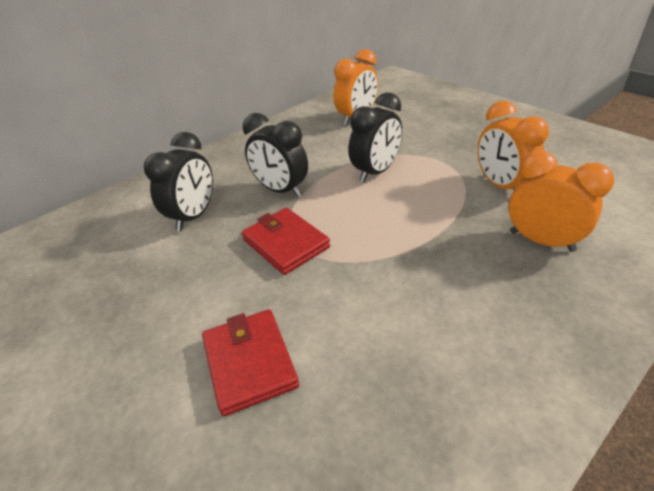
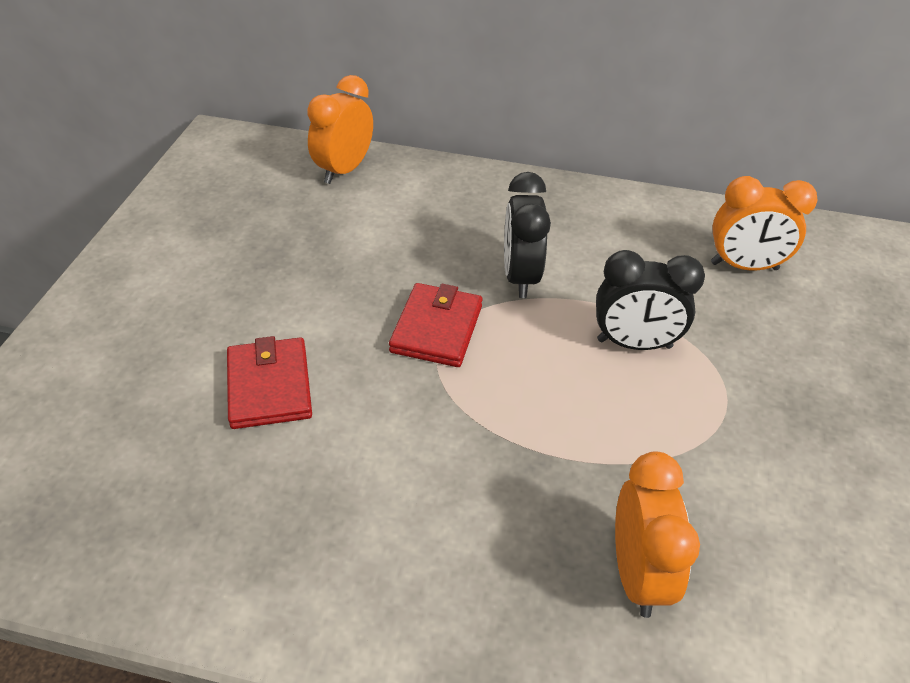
camera: 50 degrees right, 5 degrees up
(194, 216) = (419, 235): black clock -> none
(249, 363) = (269, 387): red wallet -> red wallet turned 45 degrees counterclockwise
(501, 186) = (727, 490): orange clock -> orange clock (344, 170)

